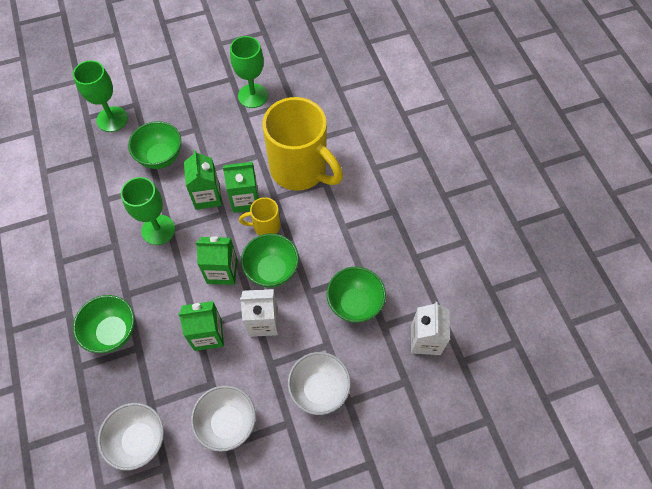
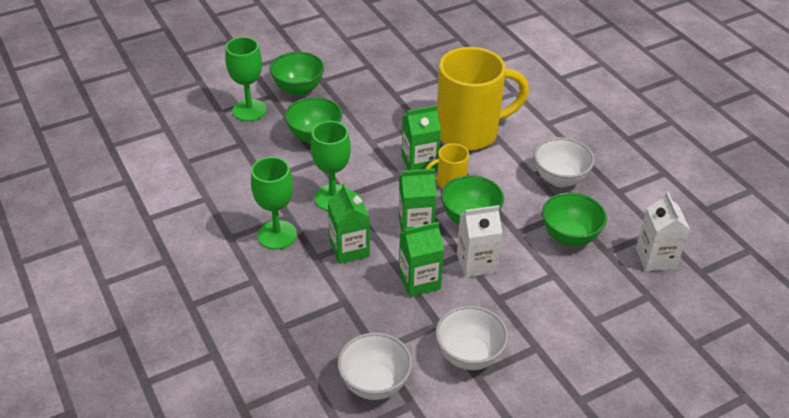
camera: 10 degrees left, 20 degrees down
(113, 332) = (311, 291): green bowl -> green bowl (298, 89)
(207, 196) = (377, 164): green carton -> green carton (349, 249)
(253, 96) = (397, 77): green goblet -> green goblet (277, 235)
(300, 170) = (470, 132): yellow mug -> yellow mug turned 45 degrees counterclockwise
(319, 389) = (559, 314): white bowl -> white bowl (560, 179)

